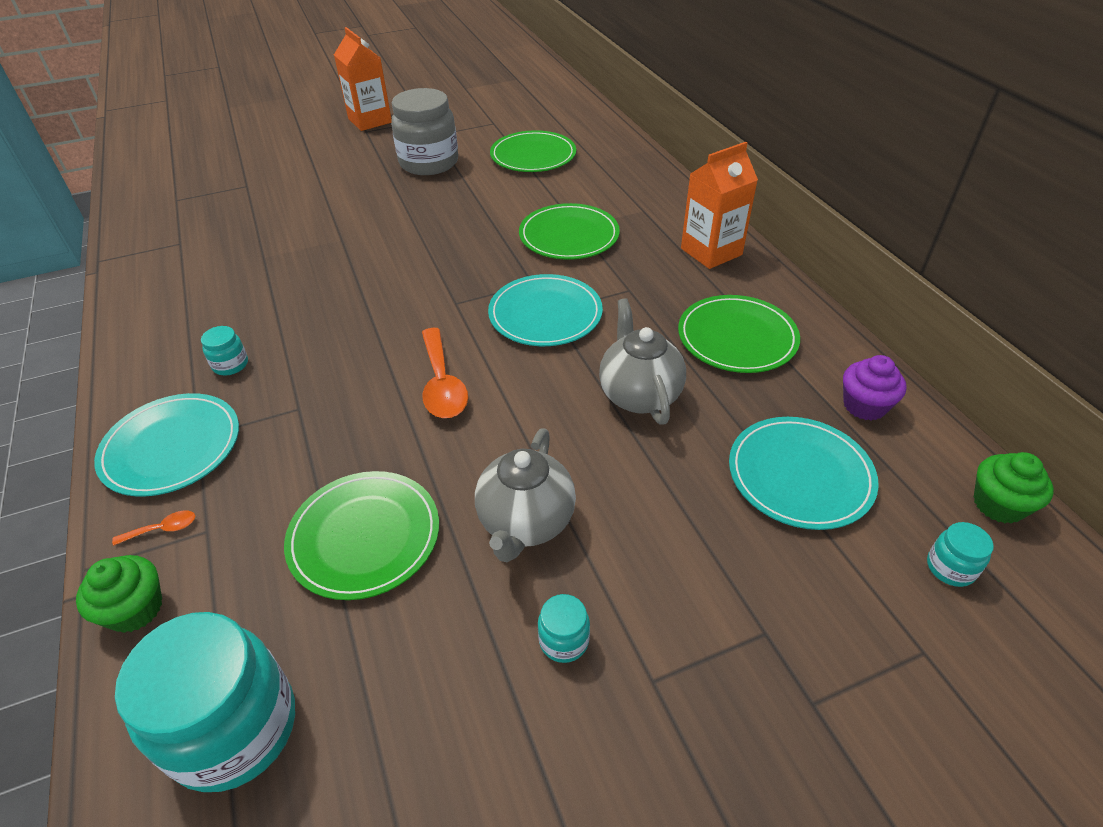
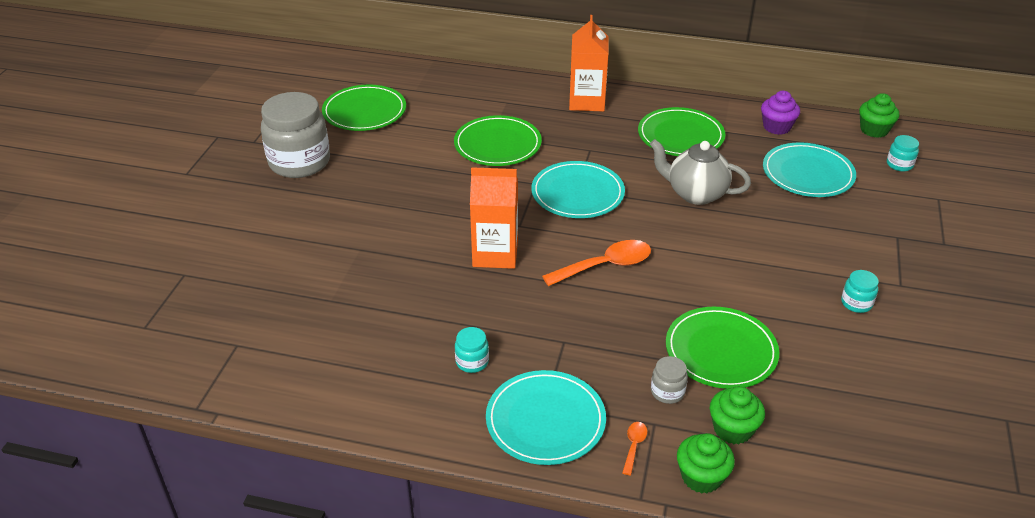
camera: 55 degrees left, 5 degrees down
(230, 605) = (733, 429): none -> green cupcake
(234, 728) = (830, 452): turquoise jar -> none
(264, 520) = (667, 392): none -> grey jar
(370, 121) = (169, 164): orange carton -> orange carton (495, 254)
(442, 384) = (605, 266): orange spoon -> orange spoon turned 45 degrees counterclockwise
(526, 522) = (763, 282): grey teapot -> none

